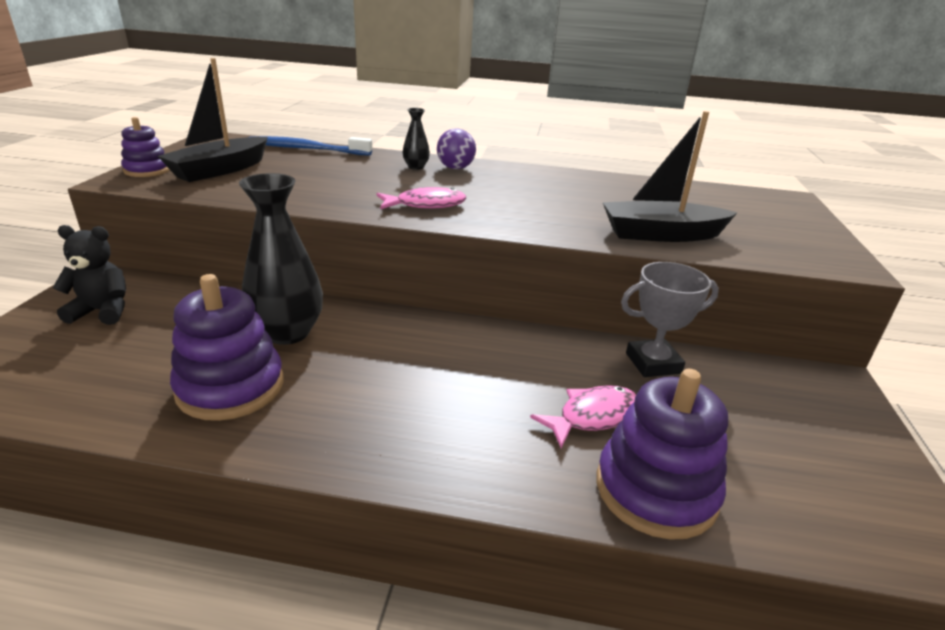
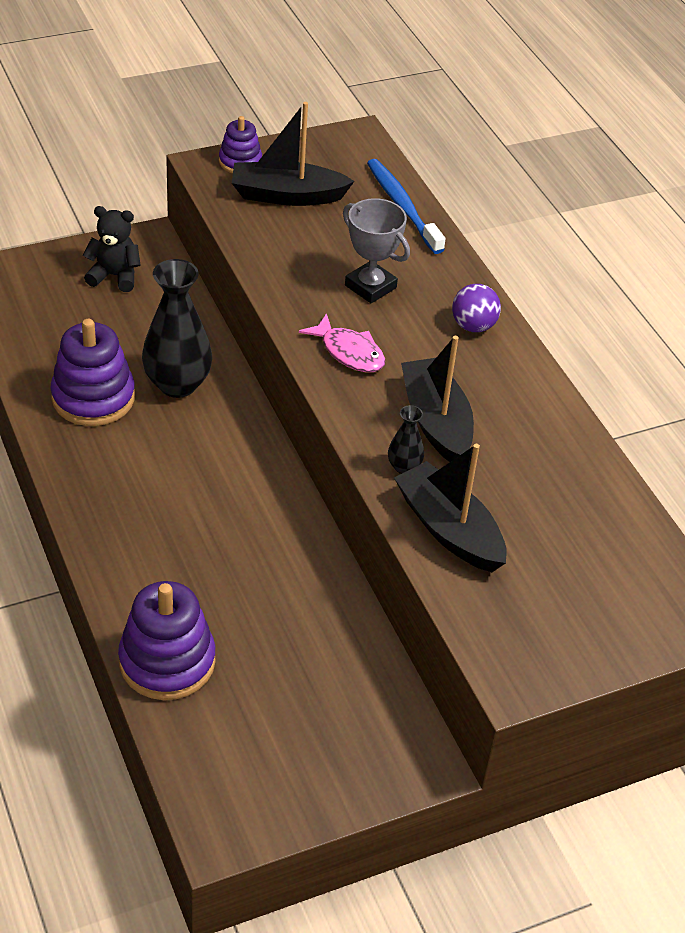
camera: 55 degrees right, 15 degrees up
(102, 311) = (114, 276): black teddy bear -> black teddy bear turned 45 degrees counterclockwise
(416, 167) = (442, 299): black vase -> black vase (404, 467)
(538, 204) = (436, 421): none -> black boat
(592, 416) = (223, 603): pink fish -> none
(653, 363) = (337, 622): grey trophy -> grey trophy (370, 286)

